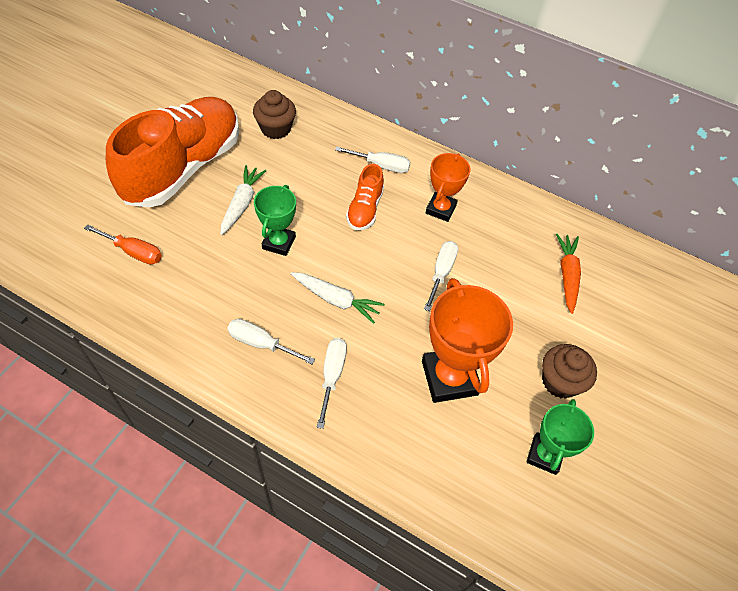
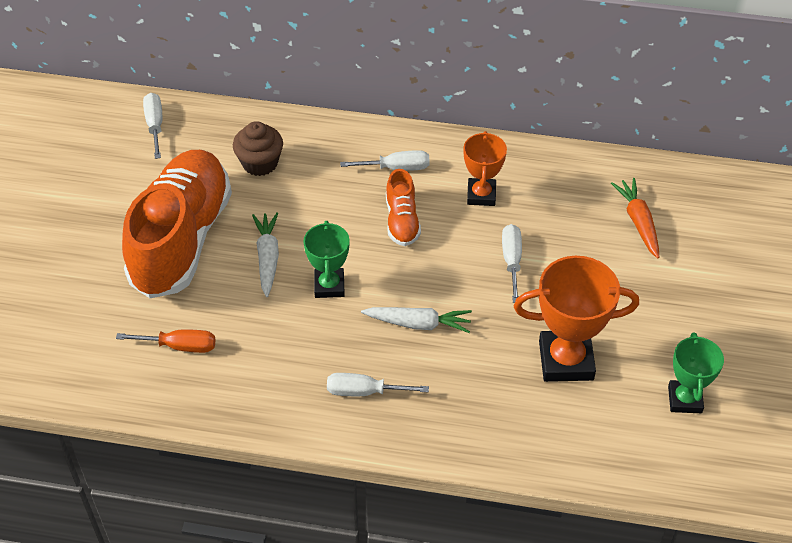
camera: 15 degrees left, 5 degrees down
(332, 375) = (451, 397): white screwdriver -> white screwdriver (155, 125)
(449, 378) = (566, 360): orange trophy -> orange trophy turned 60 degrees counterclockwise
(560, 381) = (672, 328): brown cupcake -> none

